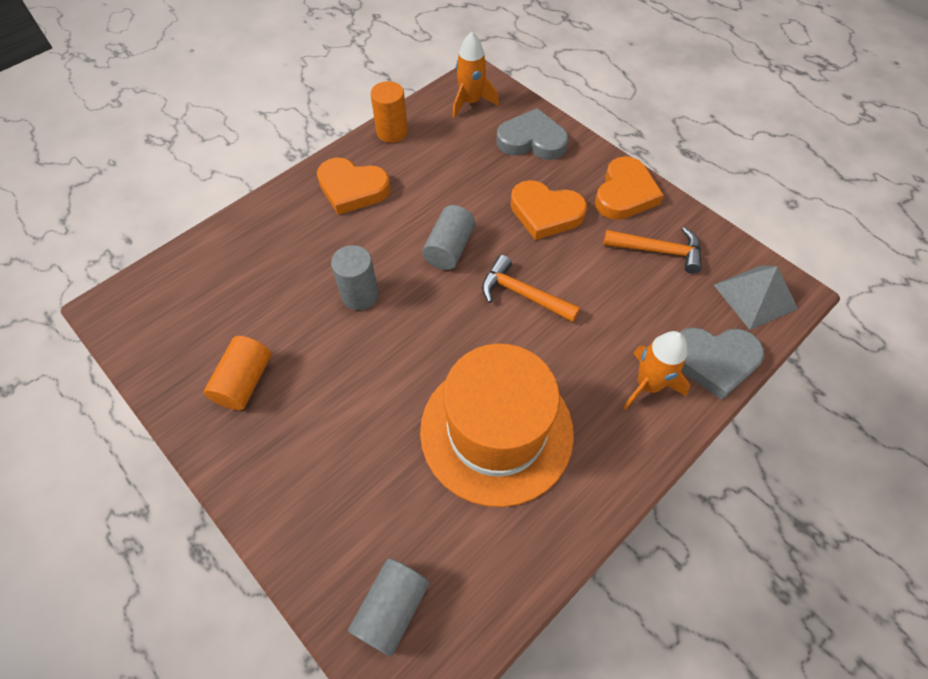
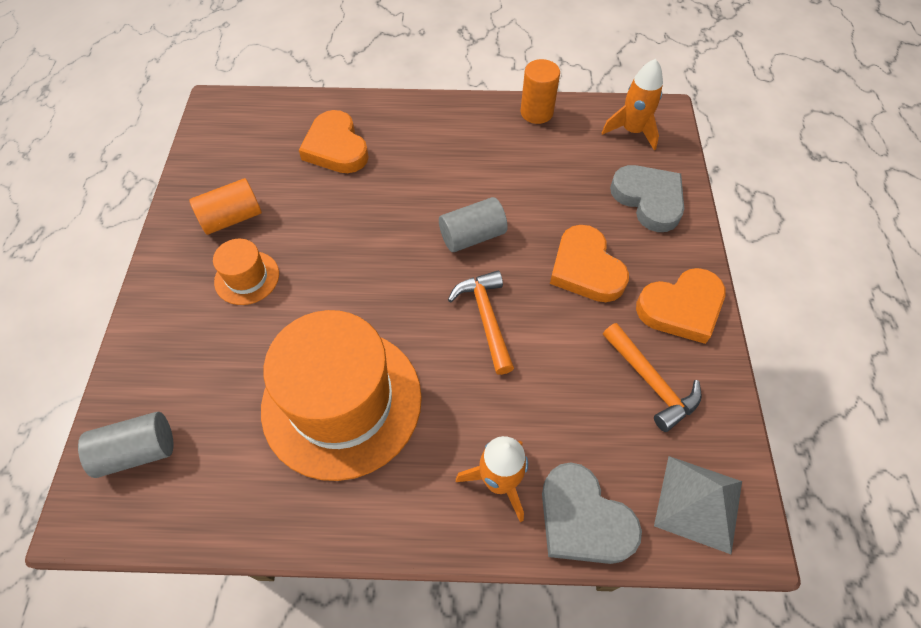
camera: 45 degrees right, 0 degrees up
(316, 413) = (247, 278): none -> orange hat
(352, 189) = (455, 136): orange heart -> orange heart (336, 147)
(360, 295) = (368, 219): grey cylinder -> none

